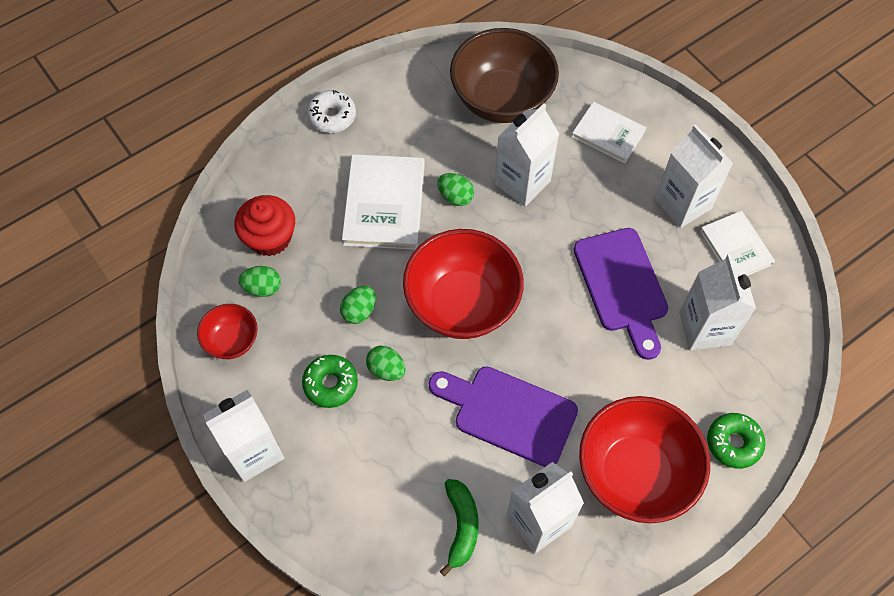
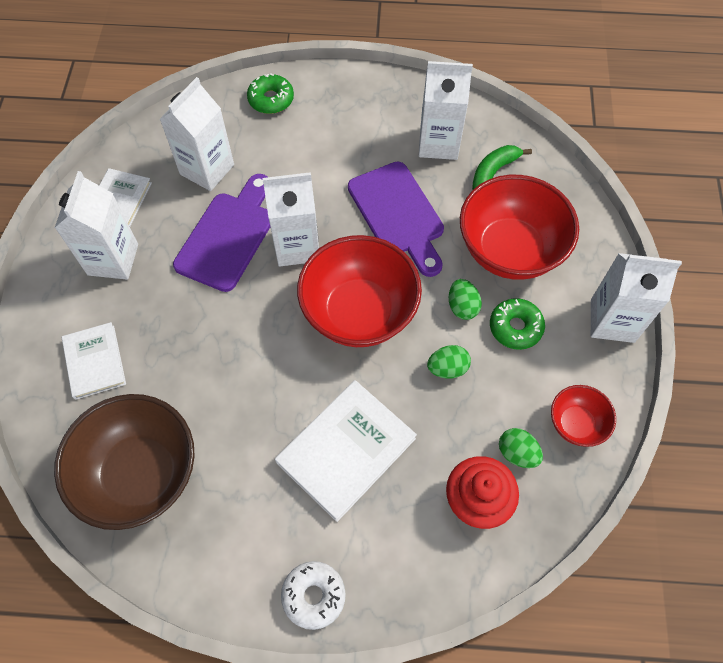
camera: 140 degrees left, 0 degrees up
(455, 197) = (278, 408): green egg -> none
(522, 182) = (211, 375): white carton -> white carton (297, 246)
(635, 473) = (350, 126): red bowl -> red bowl (509, 250)

